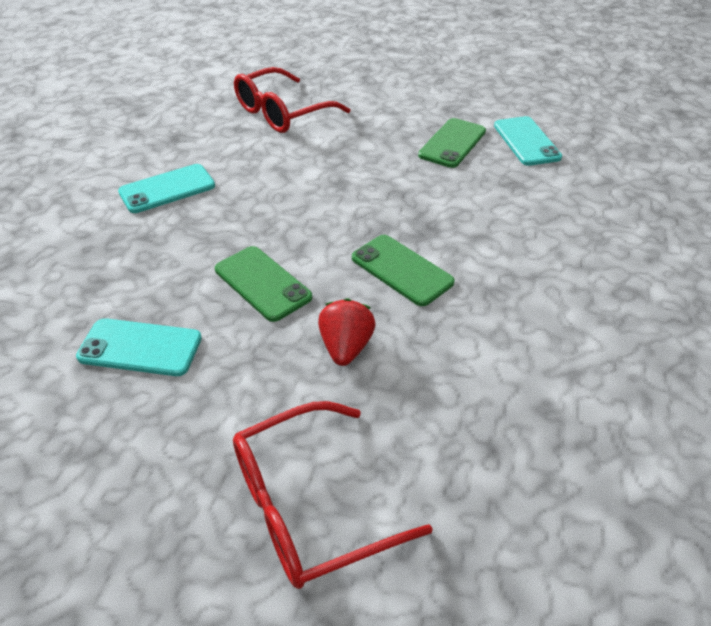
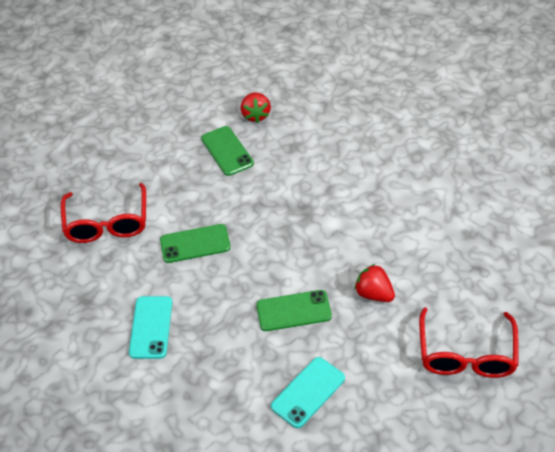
camera: 55 degrees left, 5 degrees up
(402, 270) = (330, 239): green phone -> green phone (195, 244)
(526, 141) = (256, 115): turquoise phone -> red strawberry

